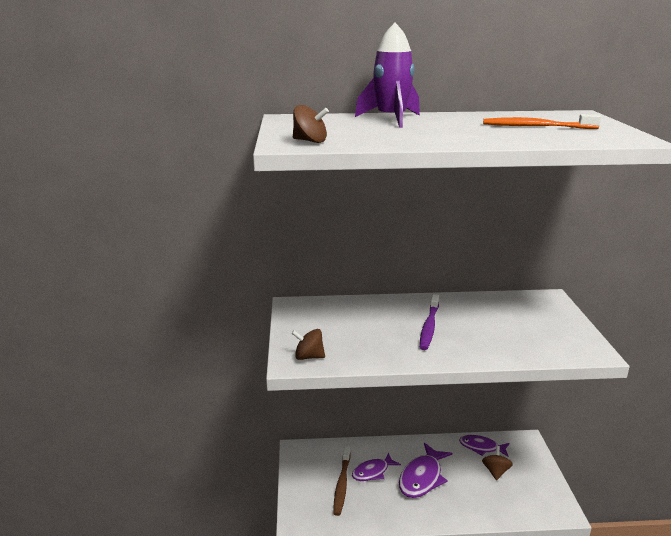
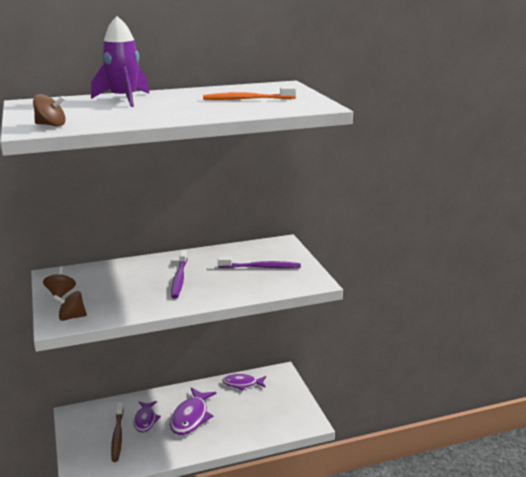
camera: 15 degrees left, 0 degrees up
(373, 472) = (145, 420): purple fish -> purple fish turned 45 degrees counterclockwise
(495, 471) = (255, 401): brown spinning top -> brown spinning top (61, 294)
(524, 325) = (261, 267): none -> purple toothbrush

